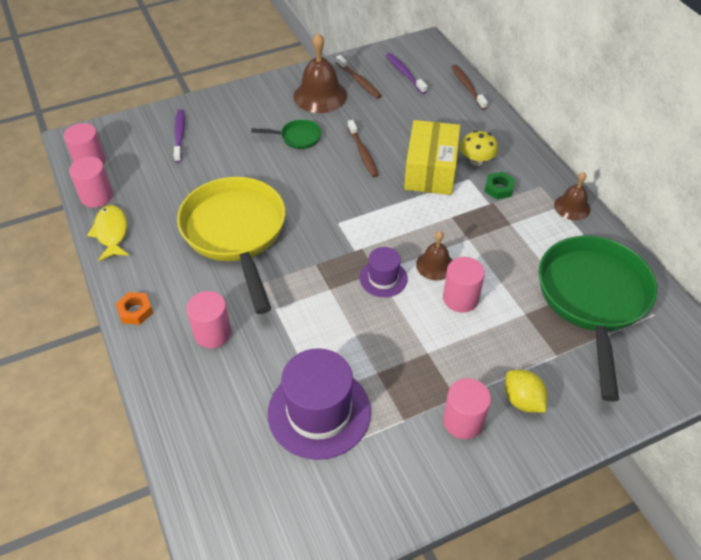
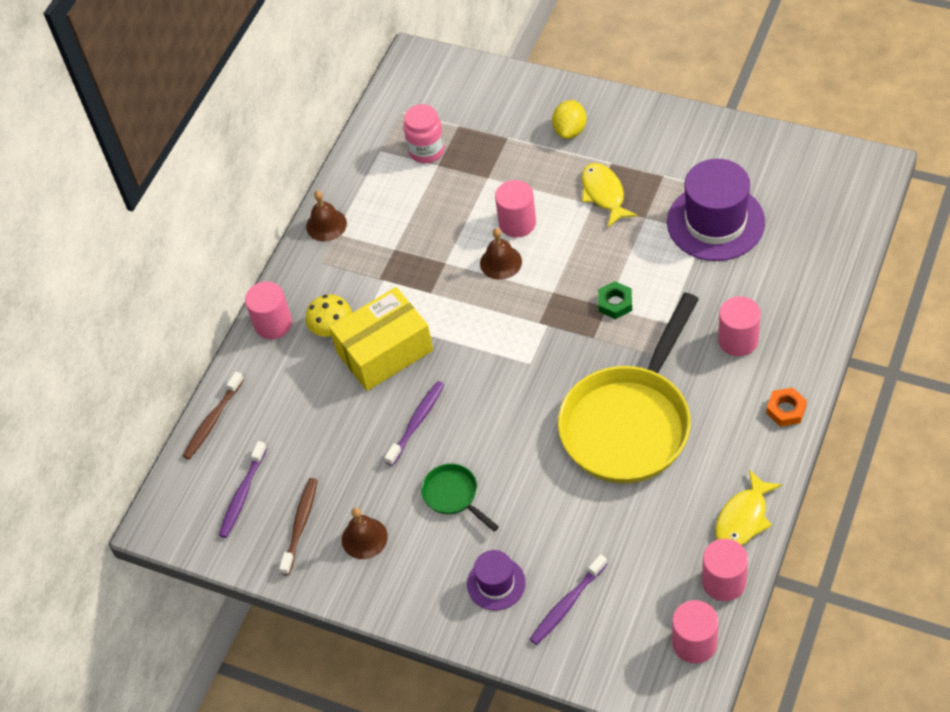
camera: 125 degrees left, 5 degrees up
(320, 96) = (364, 538): brown bell -> brown bell, size x0.58
(363, 153) = (417, 422): brown toothbrush -> purple toothbrush
(383, 278) = (554, 283): purple hat -> purple hat (496, 583)
(429, 367) = (604, 194): none -> yellow fish
(463, 421) = (625, 147): pink cylinder -> pink cylinder (273, 324)
(498, 188) = (355, 287): green nut -> green nut (615, 303)
(592, 300) = (426, 151): green pan -> pink jar

